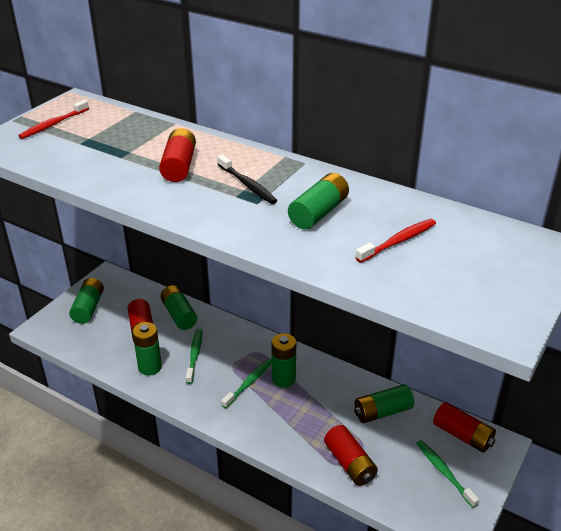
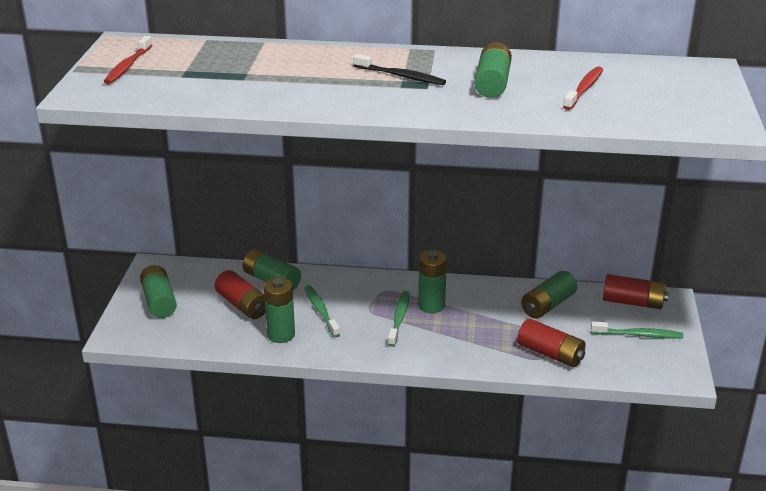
camera: 25 degrees left, 5 degrees down
(179, 166) = (314, 75): red battery -> none
(444, 472) = (638, 335): green toothbrush -> green toothbrush turned 150 degrees clockwise

